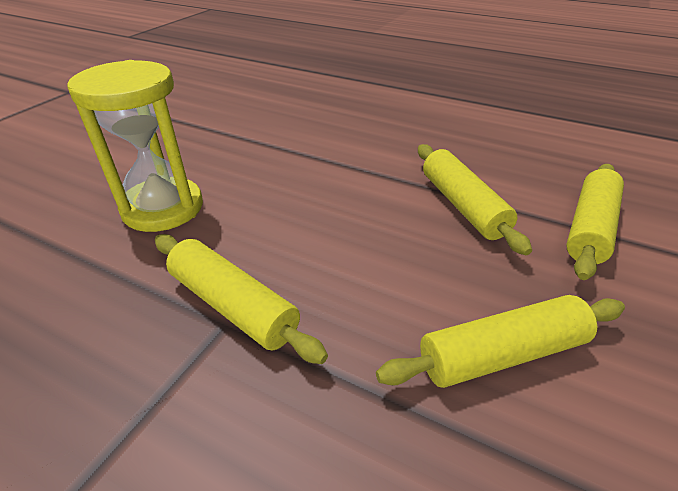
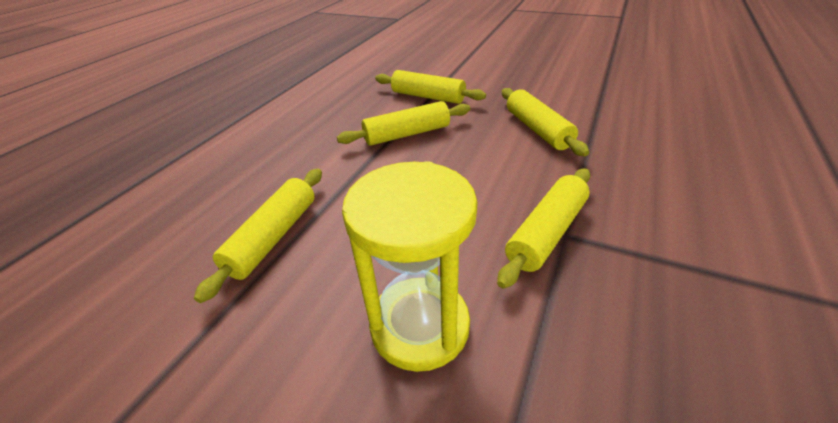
camera: 90 degrees left, 0 degrees up
(288, 140) = (273, 237): none -> yellow rolling pin

